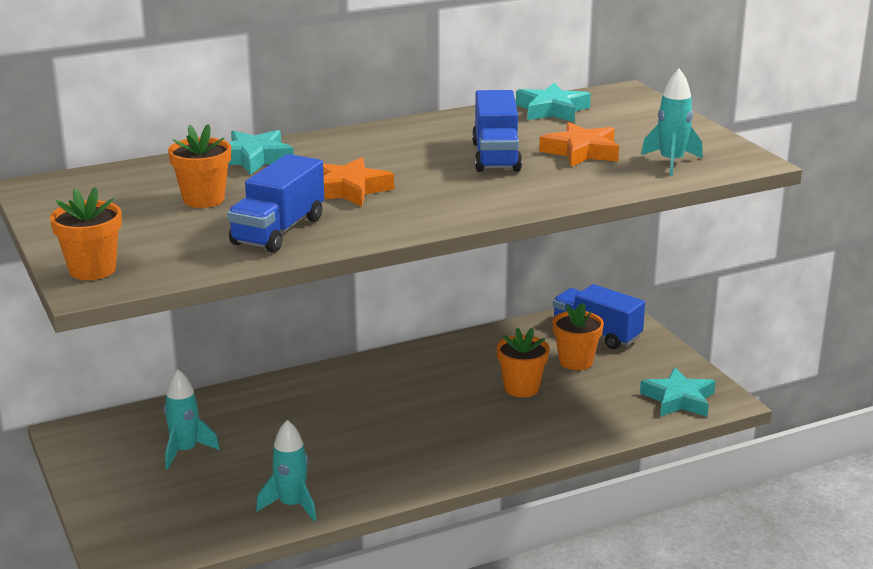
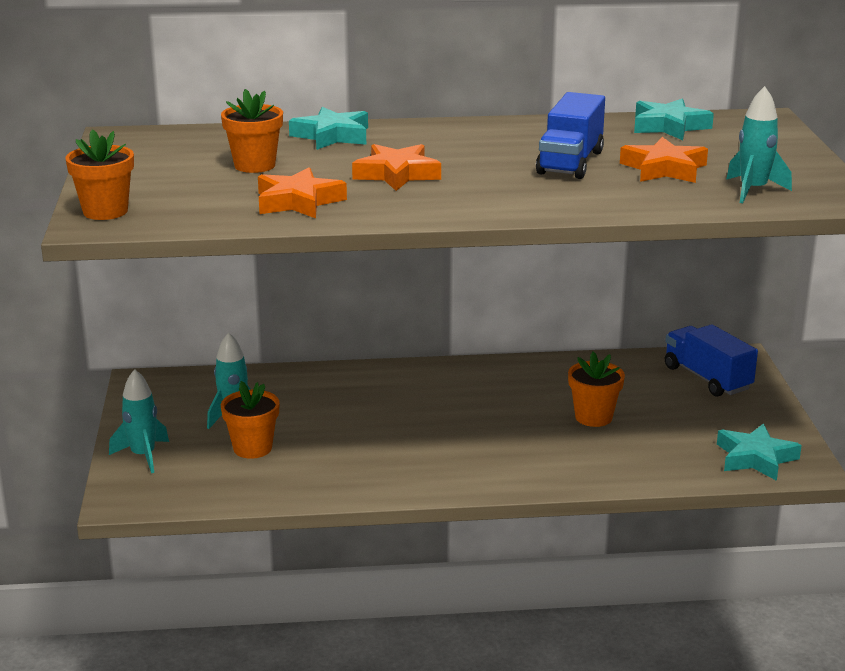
camera: 20 degrees right, 0 degrees up
(278, 231) = (298, 201): blue truck -> orange star
(292, 505) = (300, 483): turquoise rocket -> turquoise rocket (143, 456)
(576, 362) = (667, 402): orange flower pot -> orange flower pot (252, 448)

